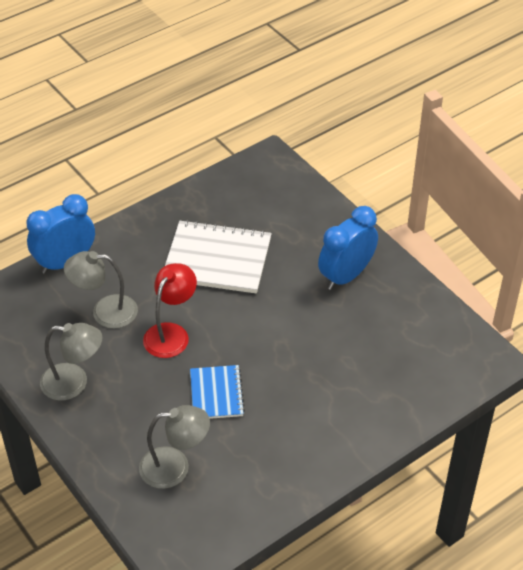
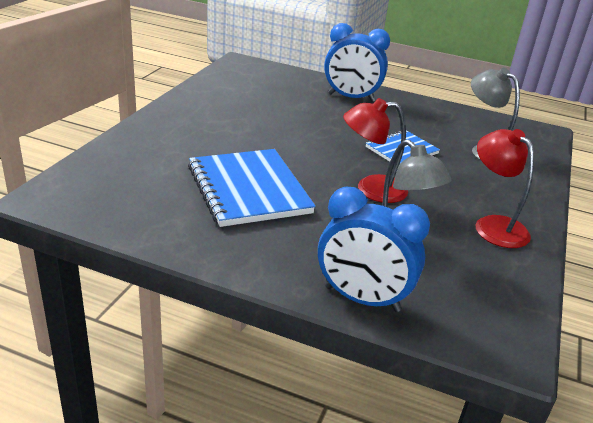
camera: 125 degrees left, 15 degrees down
(74, 383) = (494, 225): grey lamp -> red lamp
(217, 259) = (248, 189): white notebook -> blue notebook
(346, 276) = (207, 121): blue clock -> blue clock (351, 98)

